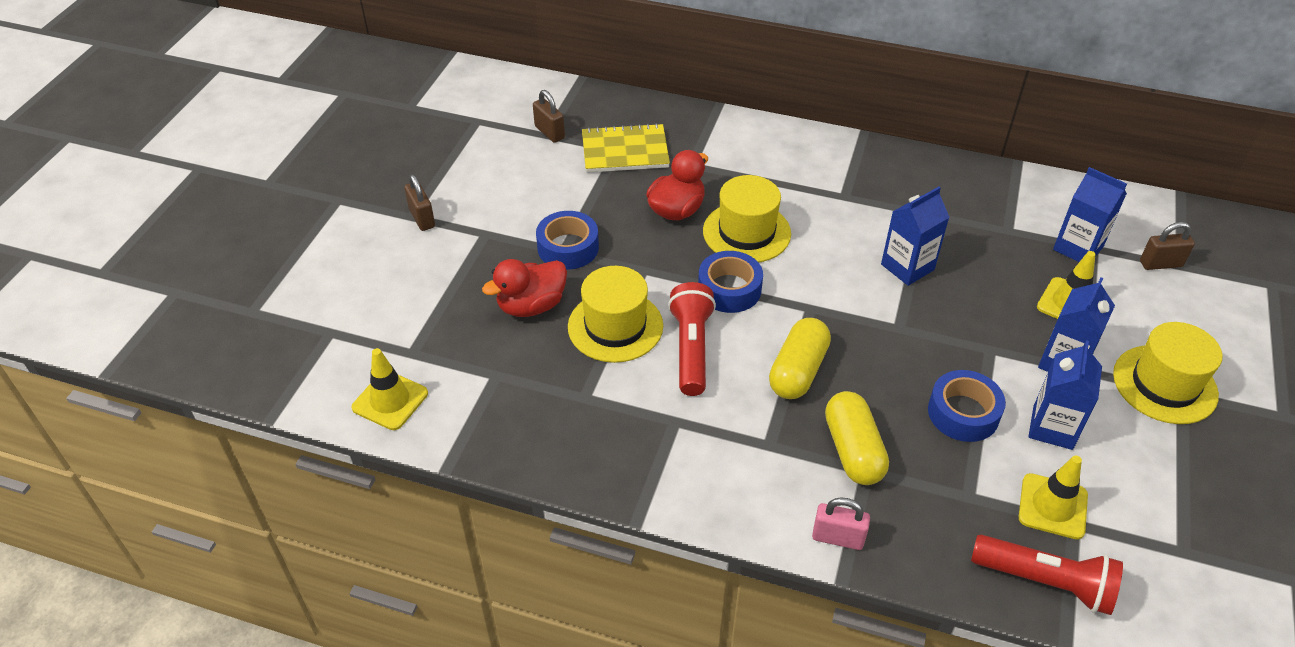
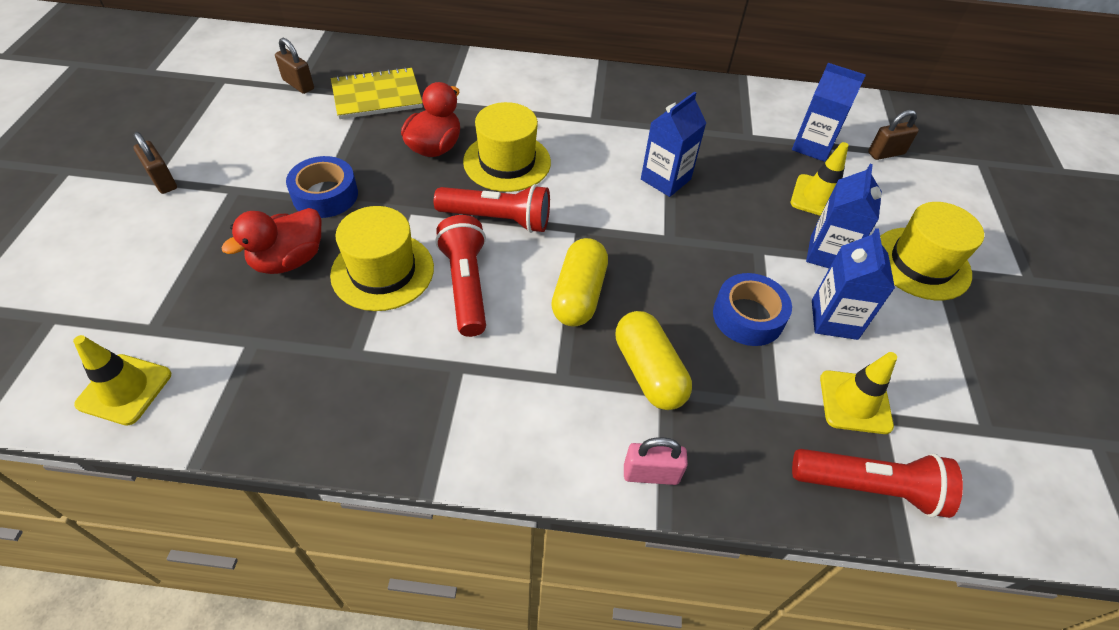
camera: 15 degrees left, 5 degrees up
(729, 289) = (497, 219): blue tape -> red flashlight

